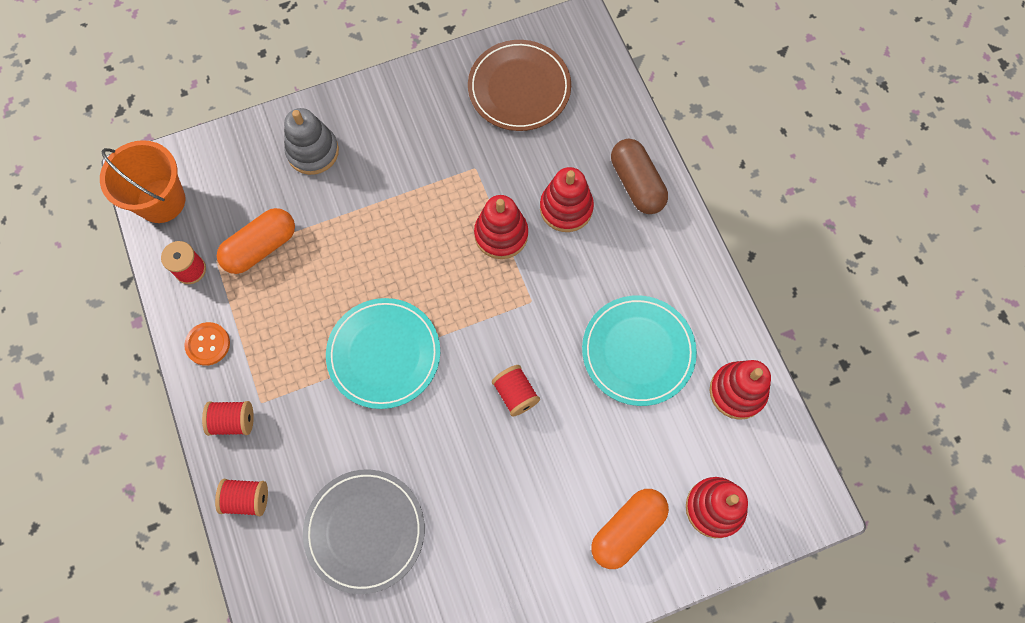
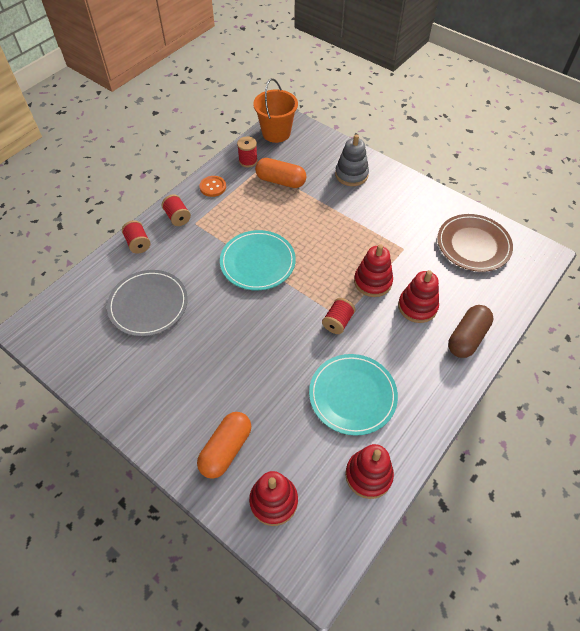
camera: 60 degrees right, 15 degrees down
(515, 394) = (277, 339): red spool -> red spool (337, 322)
(627, 530) = (226, 449): orange capsule -> orange capsule turned 75 degrees counterclockwise

